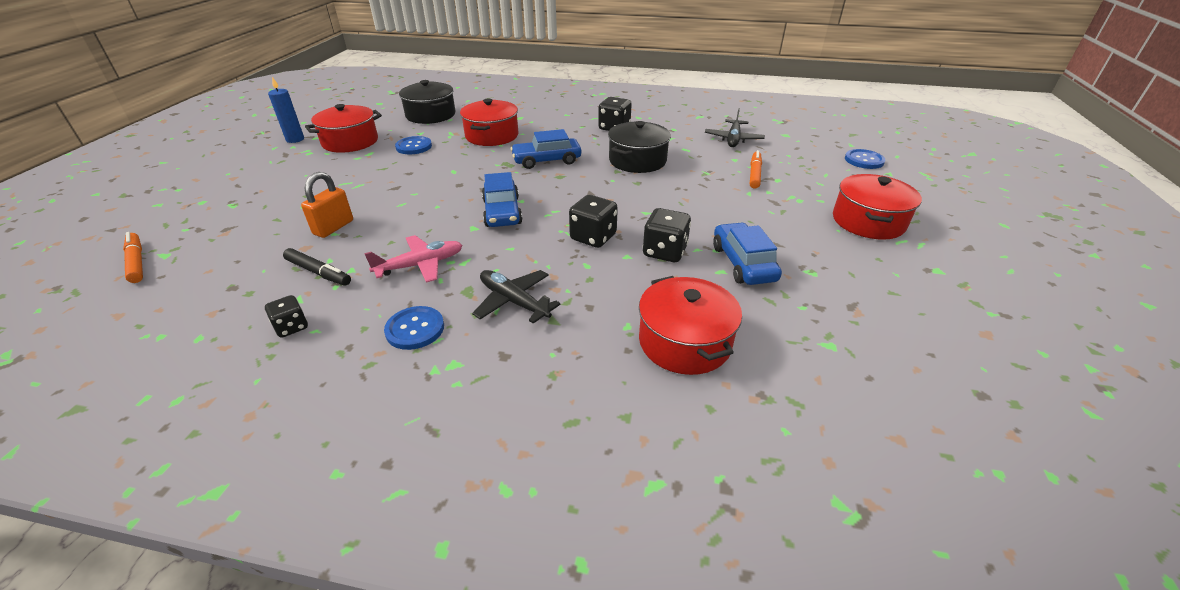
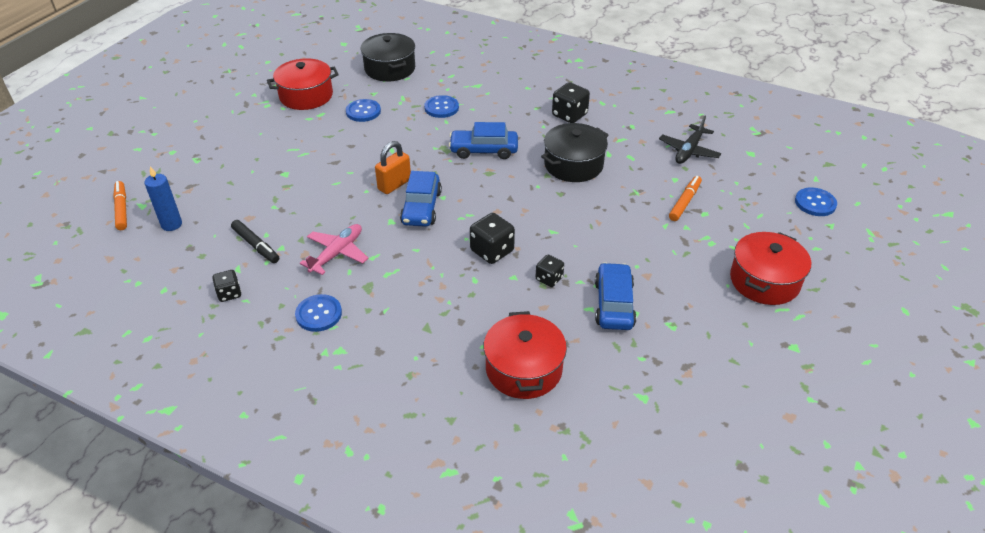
camera: 15 degrees right, 5 degrees up
(295, 139) = (257, 85): blue candle -> blue candle (171, 224)
(333, 227) = (275, 200): orange padlock -> orange padlock (394, 184)
(420, 265) = (337, 253): pink plane -> pink plane turned 45 degrees counterclockwise
(492, 136) = (441, 108): red pot -> blue button
(514, 301) = (401, 304): black plane -> none
(664, 252) = (549, 279): black dice -> black dice, size x0.62

